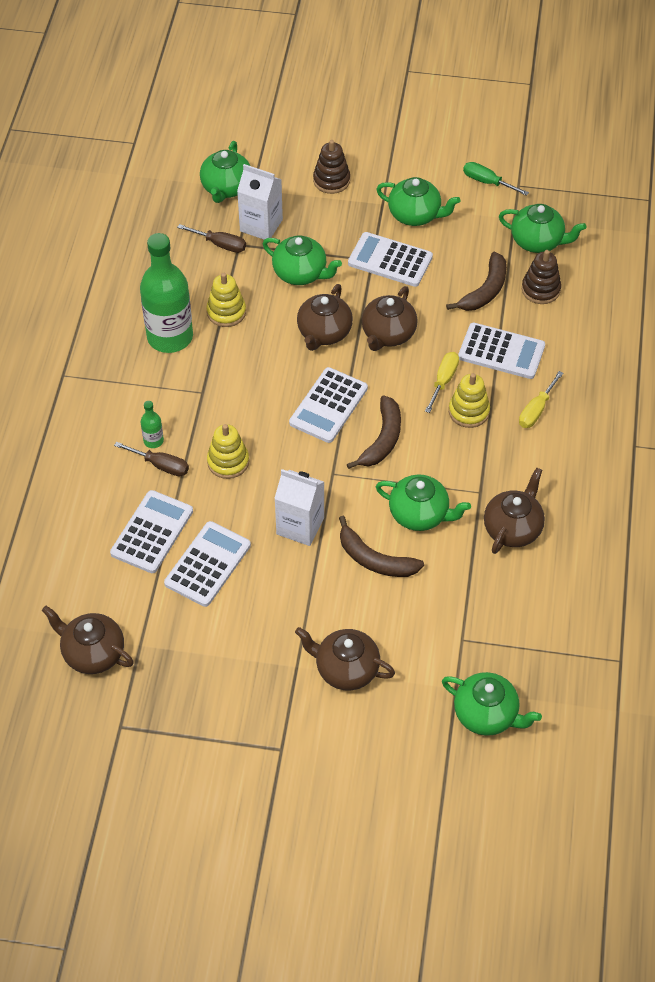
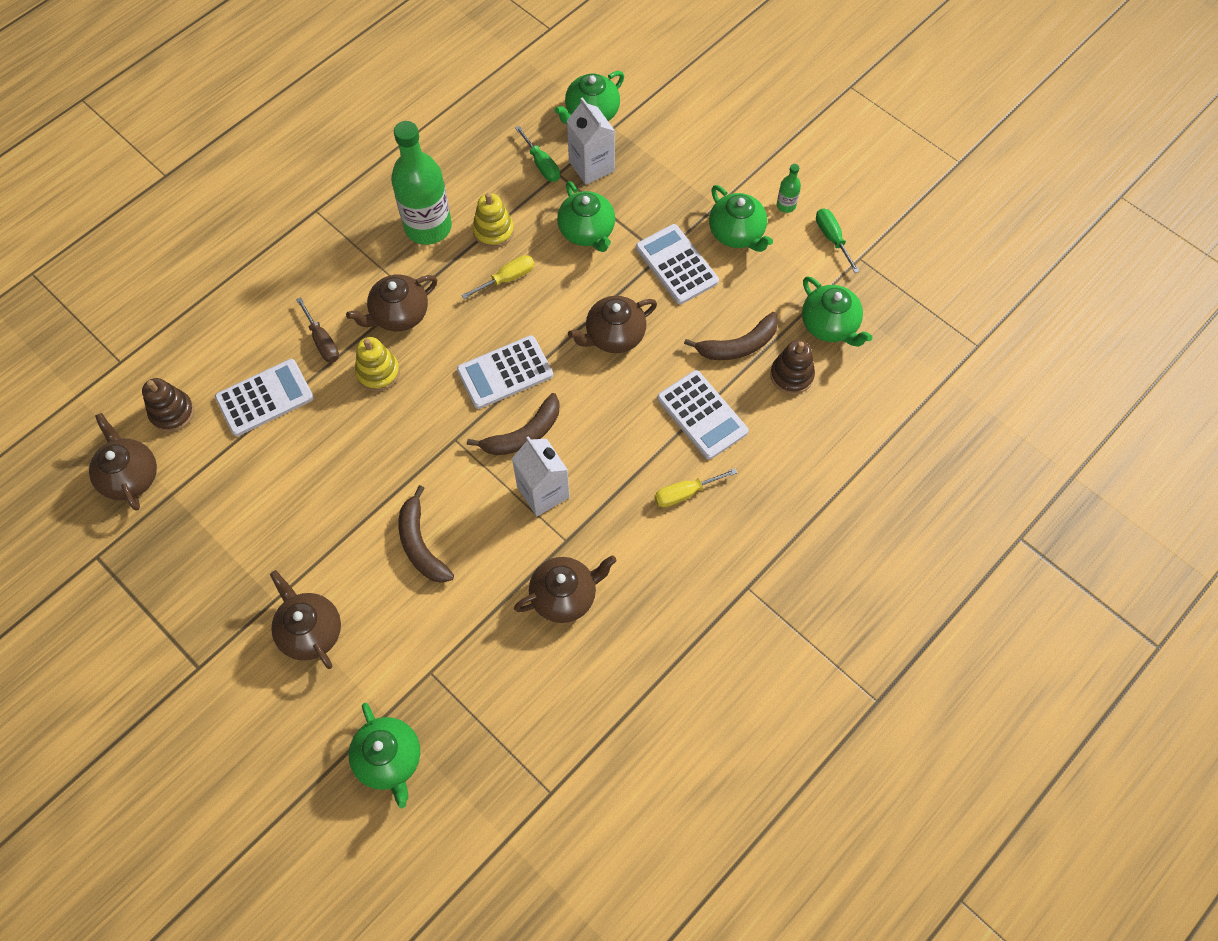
camera: 35 degrees right, 10 degrees up
(153, 441) = (335, 315): green bottle -> green bottle (786, 205)
(207, 564) = (283, 456): white calculator -> none
(220, 244) = (541, 164): brown screwdriver -> green screwdriver
(300, 526) = (386, 471): white carton -> white carton (543, 492)
(324, 333) = (559, 301): brown teapot -> brown teapot (399, 314)
(331, 180) = (689, 157): brown stacking toy -> brown stacking toy (172, 412)
(419, 514) = (495, 527): green teapot -> none
(443, 381) = (625, 411): yellow screwdriver -> yellow screwdriver (507, 278)
(468, 411) = (622, 455): yellow stacking toy -> none

